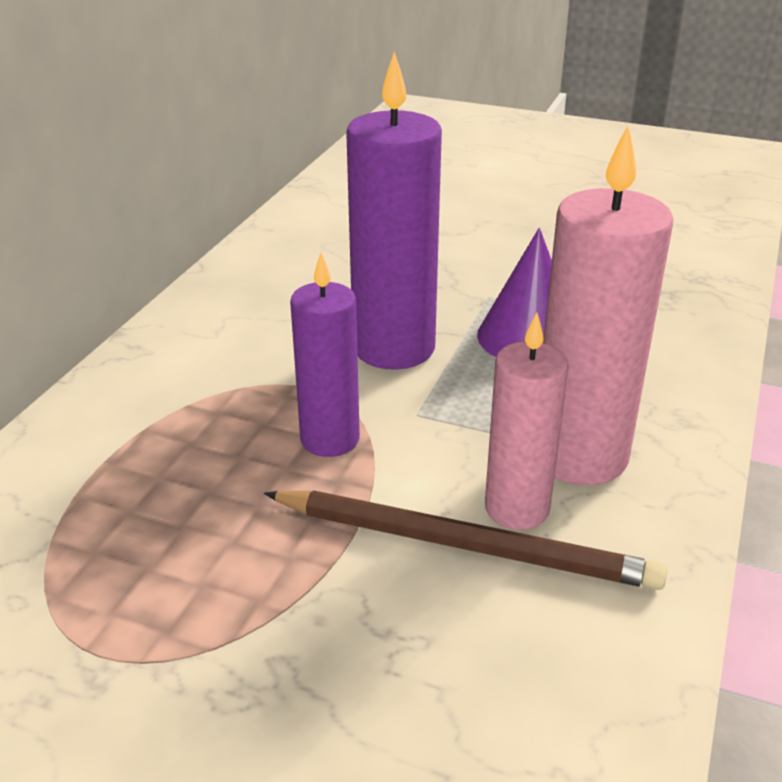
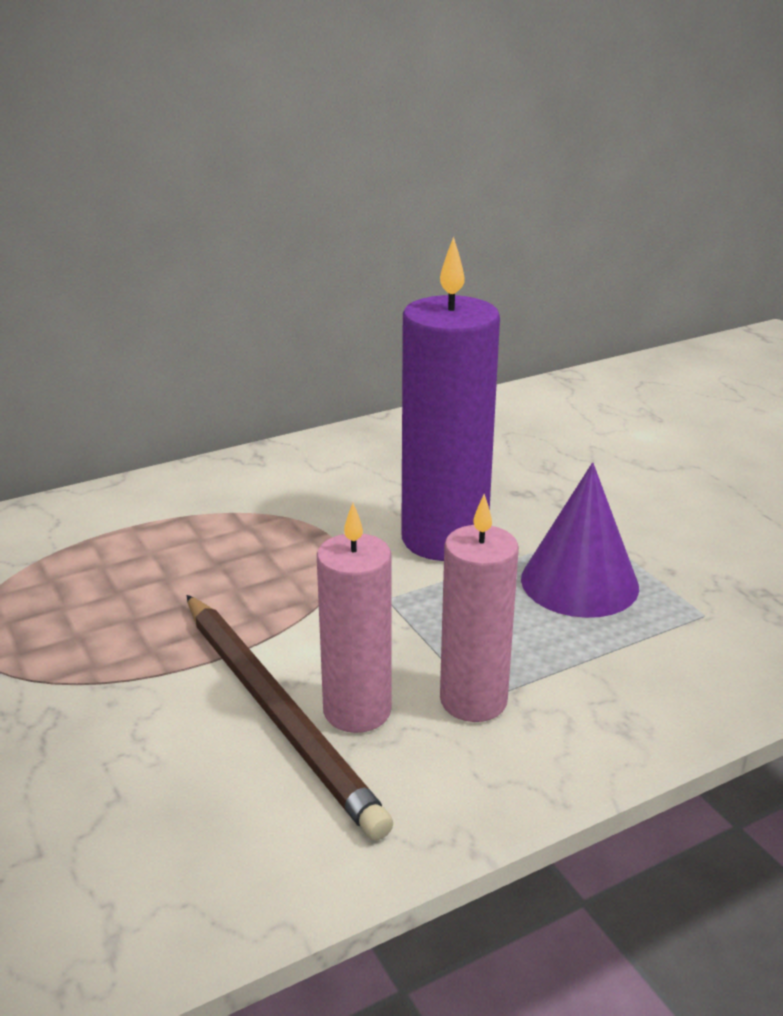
camera: 40 degrees right, 5 degrees down
(330, 439) = (294, 584): purple candle -> none
(579, 456) = (473, 700): pink candle -> pink candle, size x0.63

